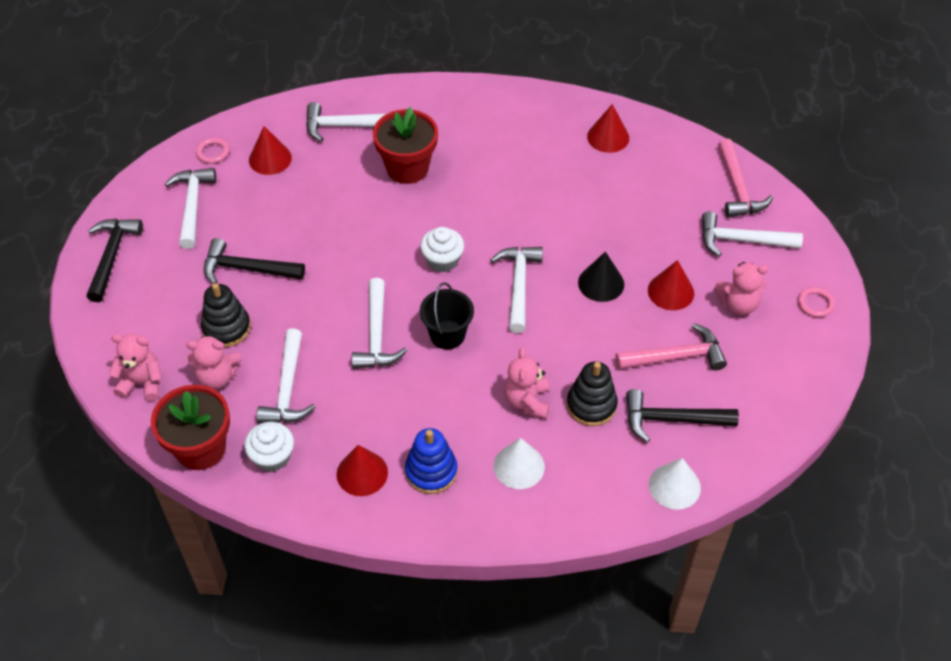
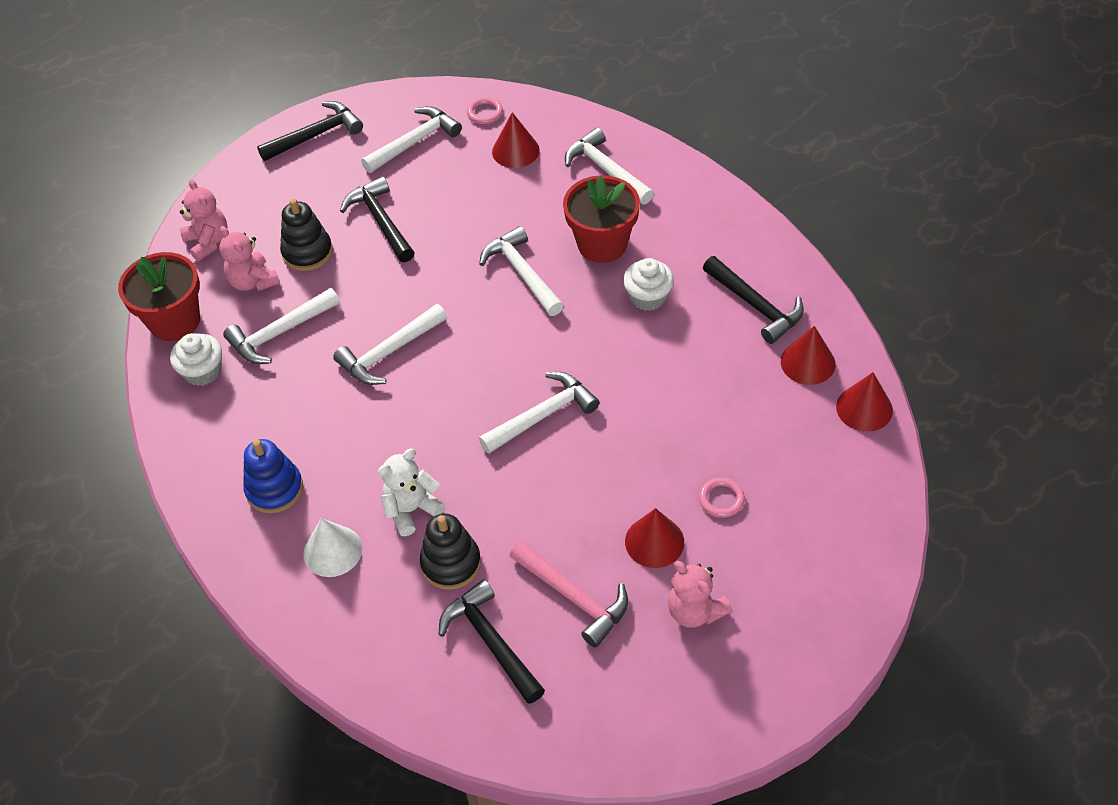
camera: 55 degrees right, 0 degrees up
(362, 473) = (234, 442): red cone -> red cone (864, 408)
(442, 260) = (518, 341): white cupcake -> white cupcake (648, 297)
(447, 335) = (435, 401): black bucket -> none
(527, 401) = (411, 509): pink teddy bear -> white teddy bear
(540, 131) = (756, 306): none -> black hammer
(601, 283) = (608, 477): black cone -> none
(674, 486) = (412, 693): white cone -> none
(737, 188) = (858, 515): pink hammer -> none
(741, 240) = (787, 562): white hammer -> white hammer (522, 273)
(815, 304) = (766, 683): pink ring -> pink ring (721, 499)

